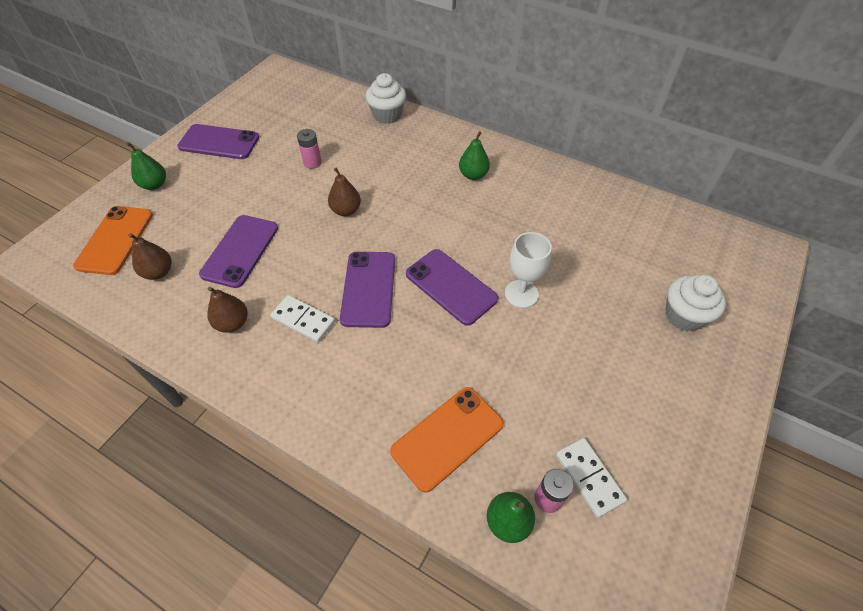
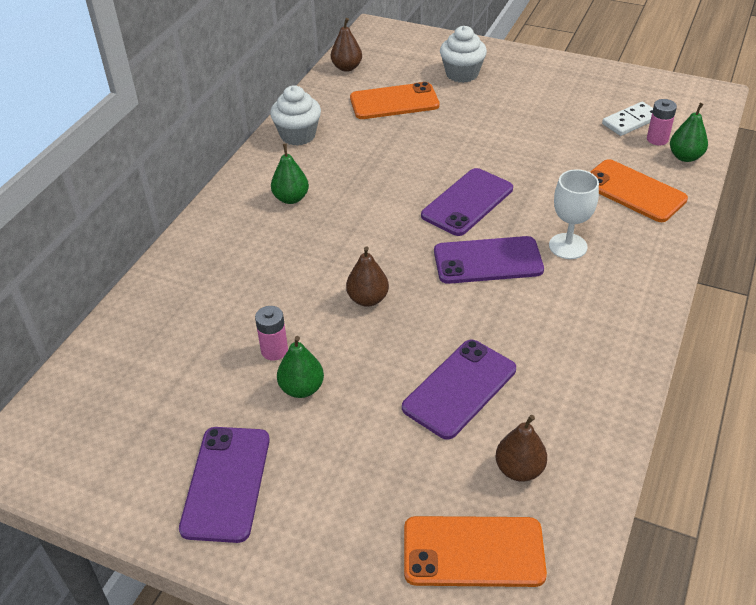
camera: 95 degrees left, 10 degrees down
(154, 185) = (341, 544): green pear -> green pear (302, 388)
(232, 323) = (572, 365): brown pear -> brown pear (347, 68)
(240, 251) = (459, 388): purple phone -> purple phone turned 60 degrees counterclockwise
(303, 320) = (547, 305): white domino -> none
(387, 115) = (163, 288): white cupcake -> white cupcake (298, 135)
(521, 294) = (463, 157): white goblet -> white goblet (568, 246)
(620, 251) = (394, 102): none -> orange phone

